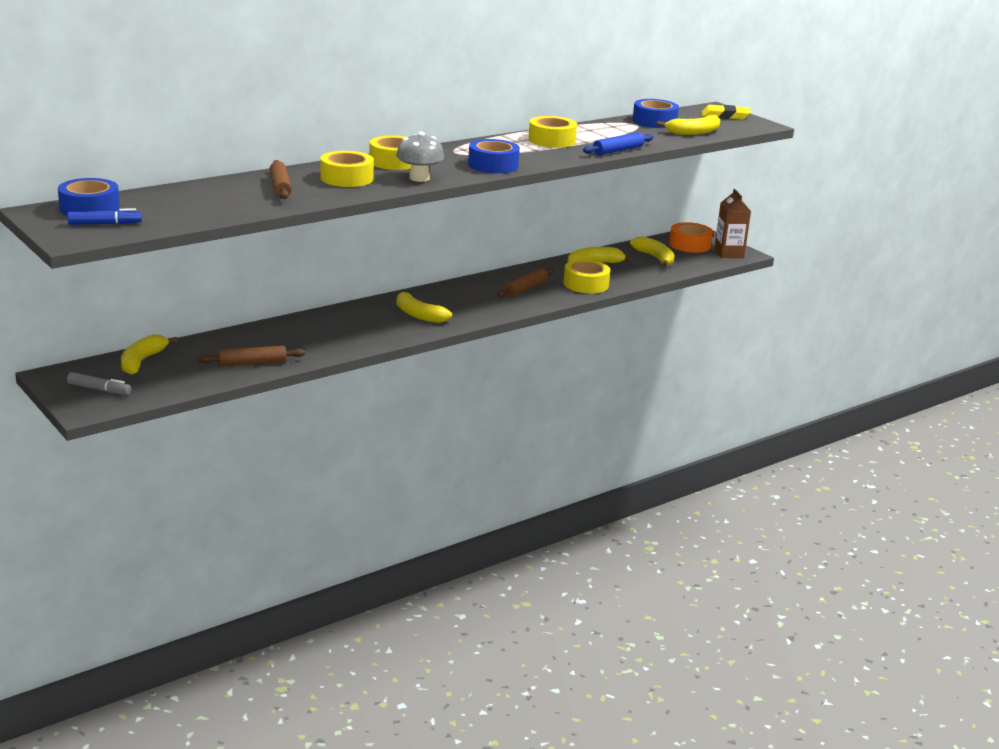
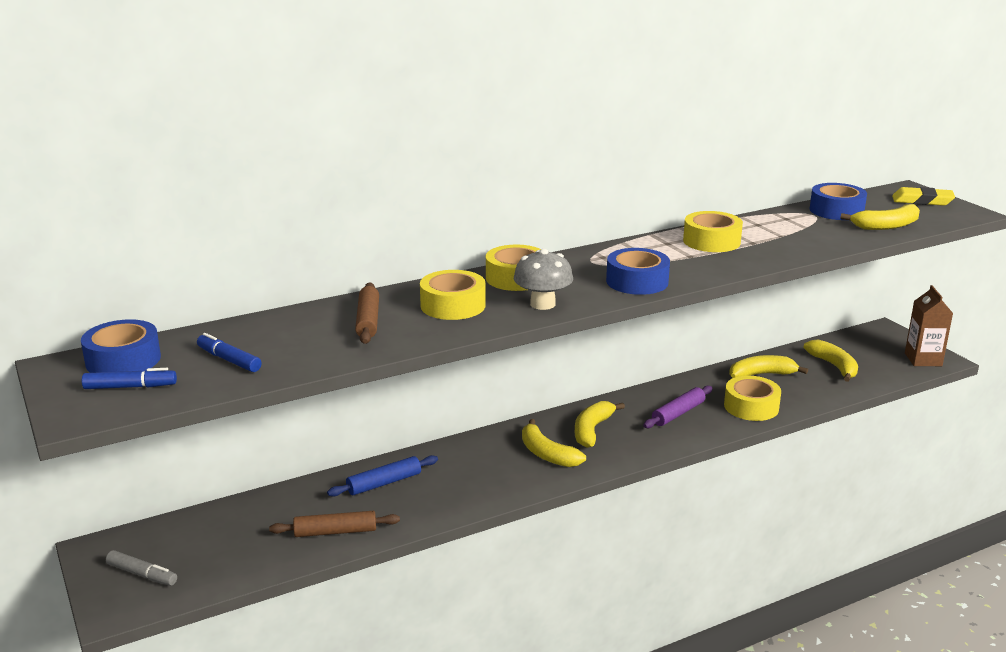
camera: 10 degrees right, 0 degrees up
(142, 361) = (206, 527): yellow banana -> yellow banana (592, 430)
(176, 209) = (229, 360): none -> blue marker
(525, 289) = (678, 413): brown rolling pin -> purple rolling pin
(618, 150) = (793, 256): blue rolling pin -> blue rolling pin (384, 483)
(690, 245) = (874, 346): orange tape -> none

